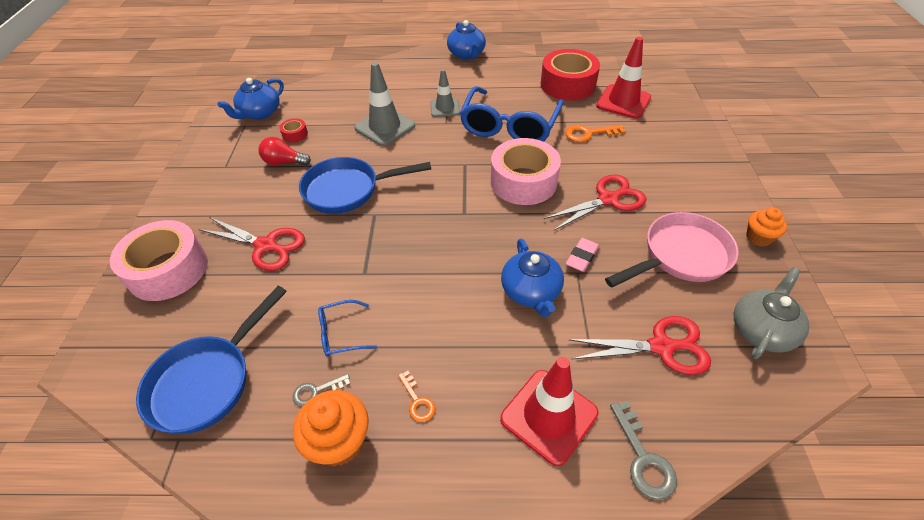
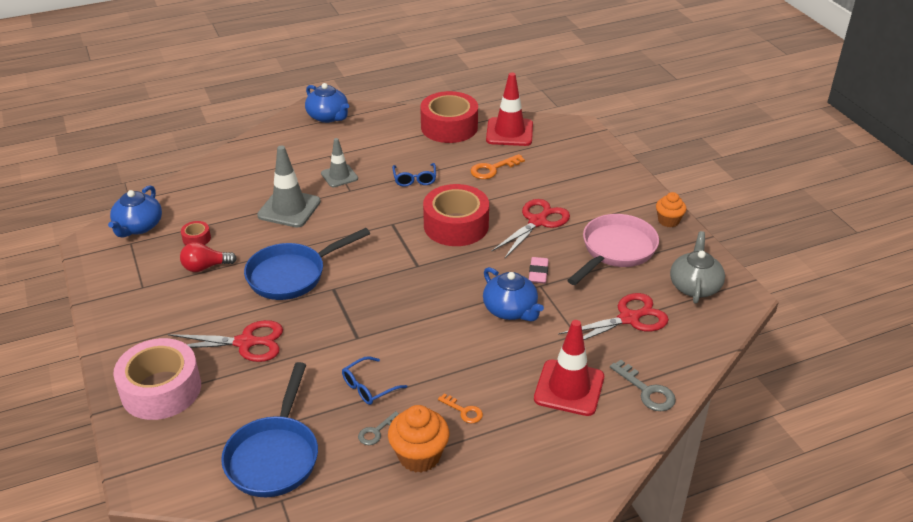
camera: 25 degrees left, 10 degrees down
(509, 126) = (414, 179): blue glasses -> blue glasses, size x0.45
(523, 182) = (456, 225): pink tape -> red tape

